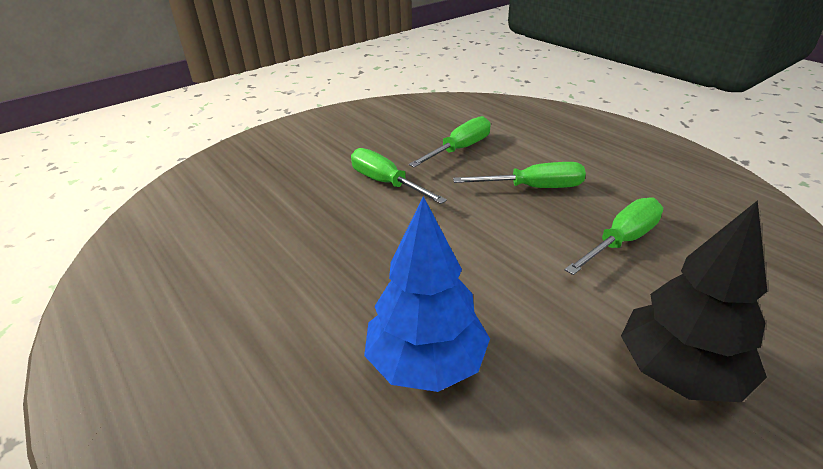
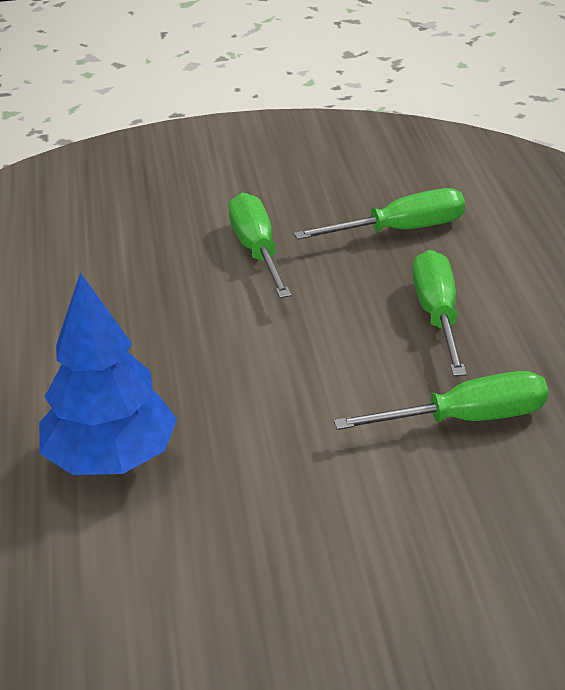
camera: 30 degrees right, 0 degrees up
(534, 188) = (438, 316): green screwdriver -> green screwdriver turned 120 degrees counterclockwise
(679, 372) = (351, 567): black tree -> none

